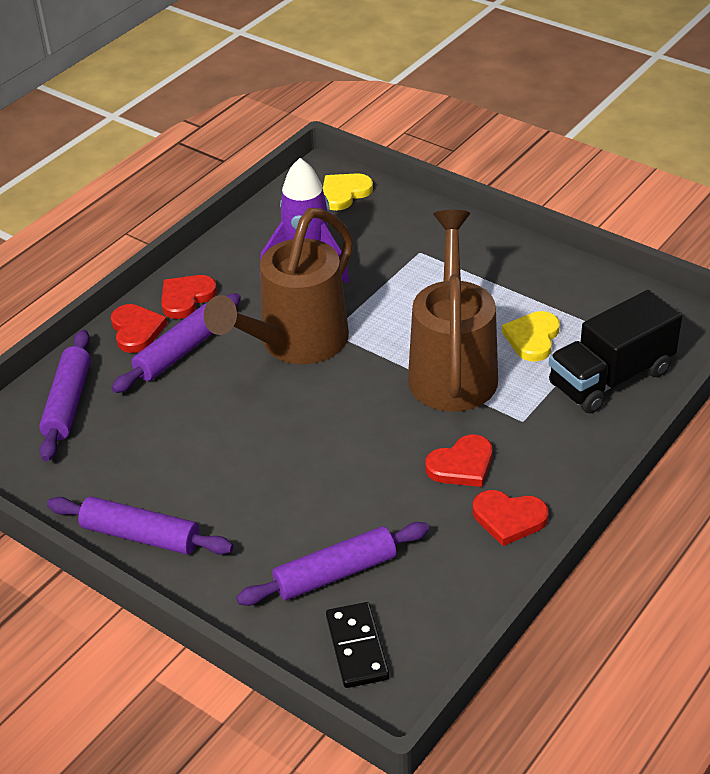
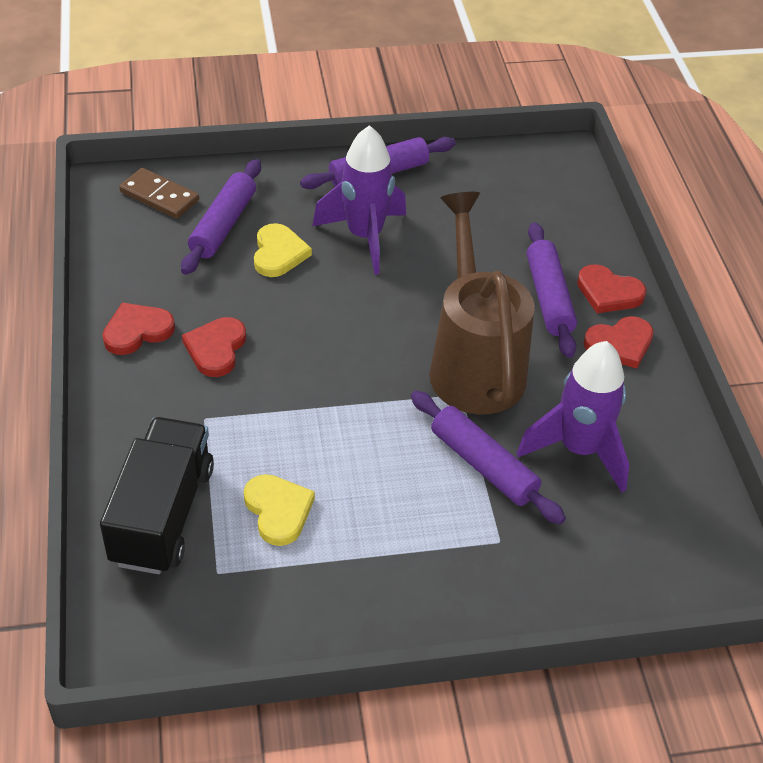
camera: 130 degrees right, 5 degrees up
(68, 403) = (560, 214): purple rolling pin -> purple rolling pin (483, 465)
(186, 298) = (620, 344): red heart -> red heart turned 75 degrees clockwise
(236, 483) = (364, 237): none -> purple rocket
(344, 193) = (673, 566): yellow heart -> yellow heart (278, 253)
(357, 647) = (159, 196): black domino -> brown domino
(452, 368) = (316, 428): brown watering can -> none

